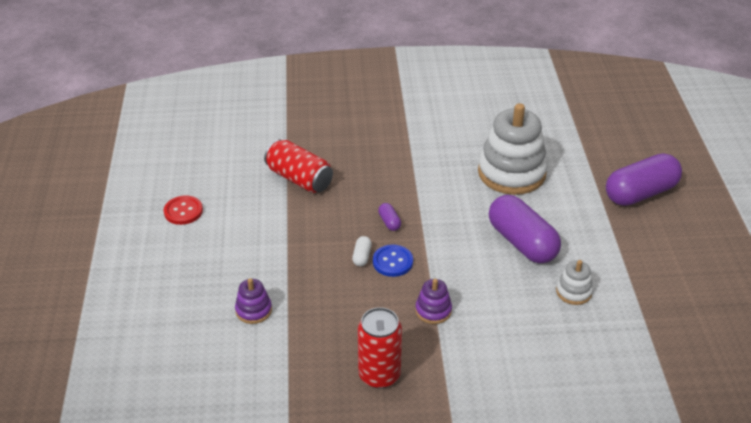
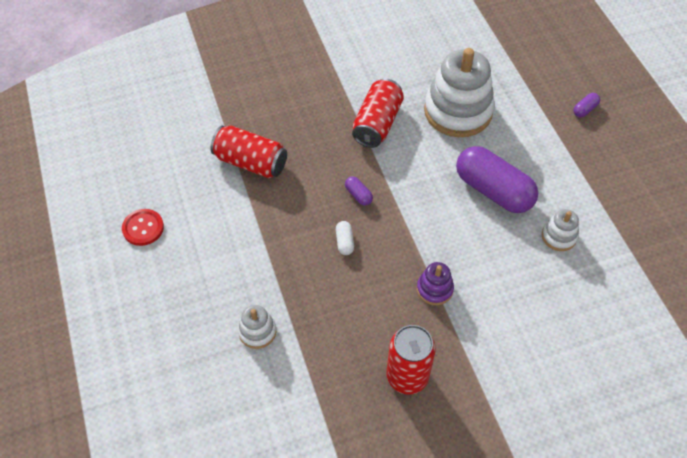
camera: 15 degrees left, 15 degrees up
(253, 310) = (257, 331): purple stacking toy -> white stacking toy
(392, 262) = (377, 241): blue button -> none
(429, 169) = (377, 123): none -> red can
(640, 193) = (584, 109): purple capsule -> purple capsule, size x0.40

